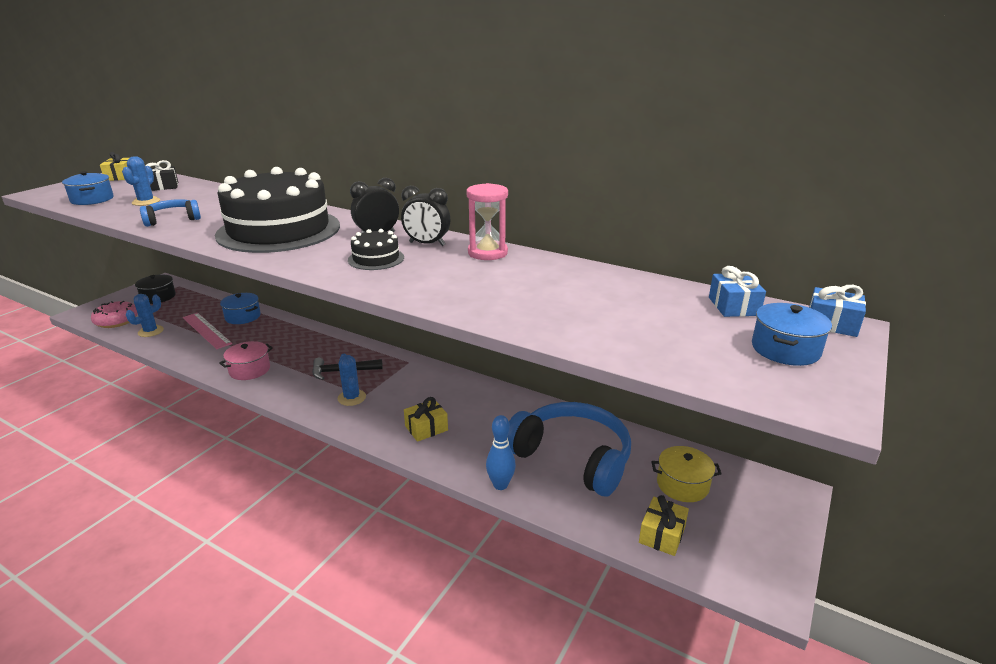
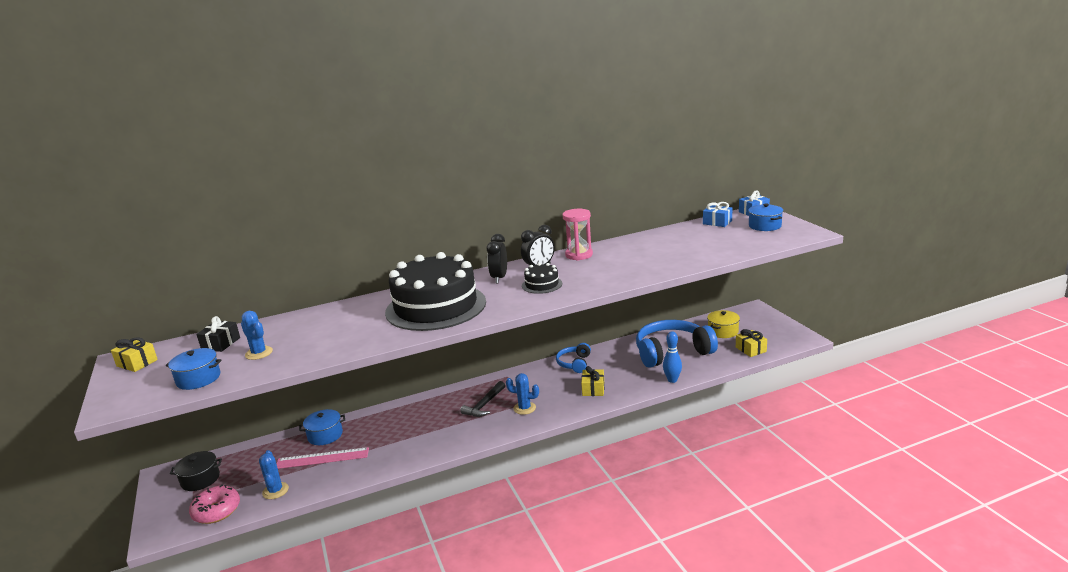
camera: 50 degrees left, 5 degrees down
(173, 219) = (336, 344): blue headphones -> blue headphones (574, 363)
(249, 370) = (426, 445): pink pot -> none

